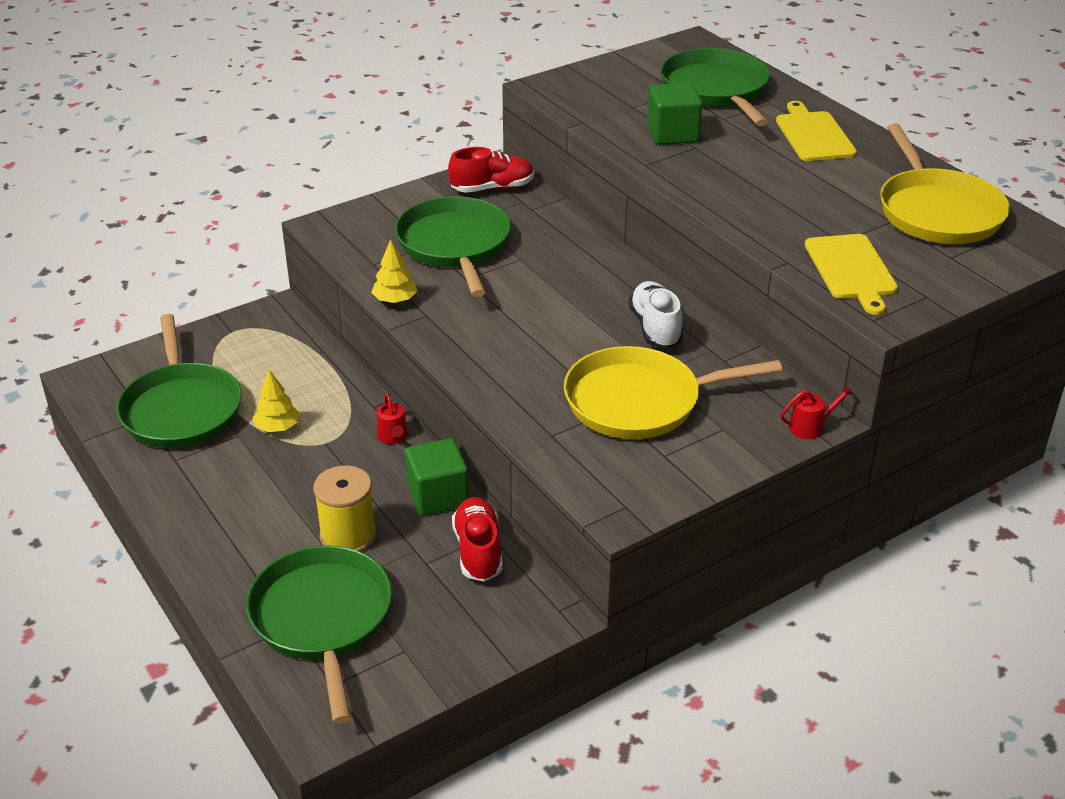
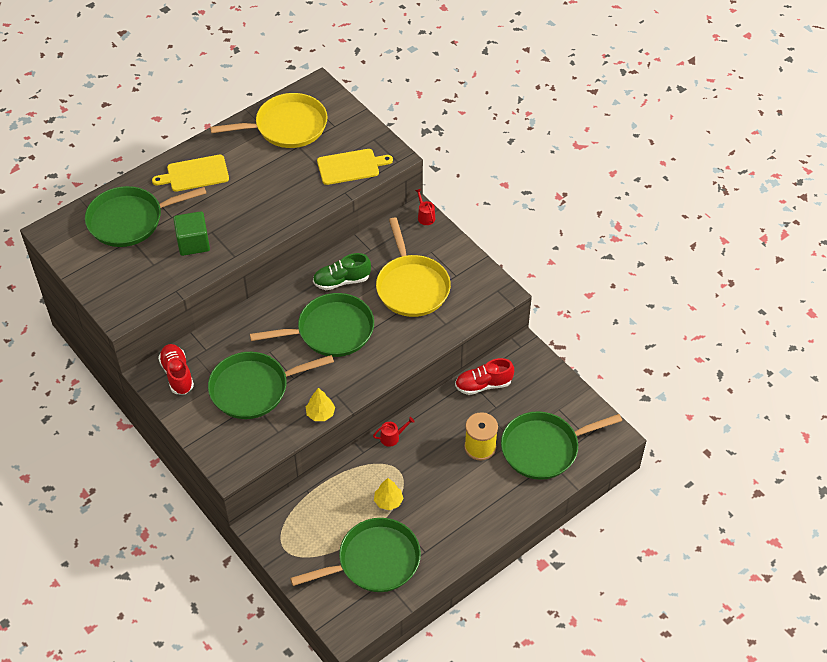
camera: 95 degrees left, 15 degrees up
(438, 496) = (442, 408): green cube -> none
(552, 314) = (331, 330): none -> green pan
(655, 328) = (342, 281): white shoe -> green shoe

